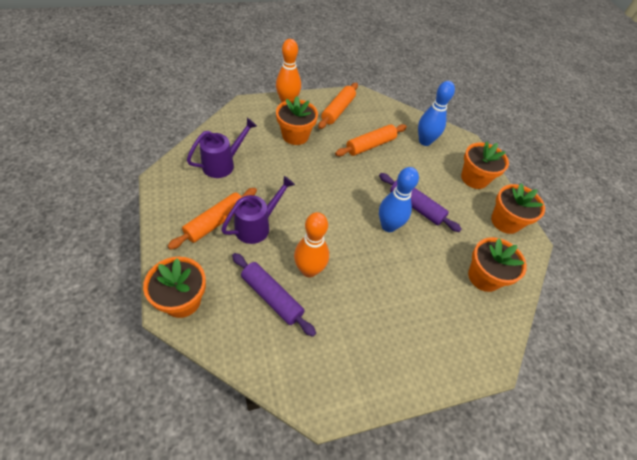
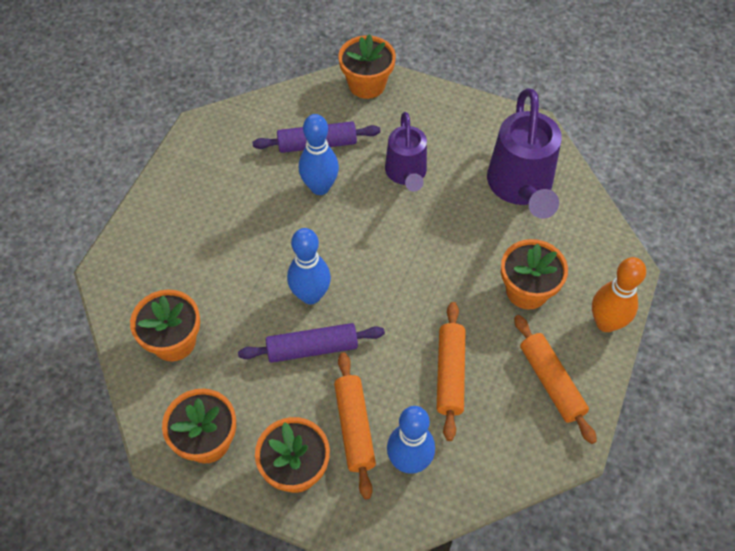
camera: 135 degrees right, 5 degrees up
(216, 222) = (437, 143): orange rolling pin -> orange rolling pin (354, 427)
(223, 164) = (521, 187): purple watering can -> purple watering can, size x1.56
(309, 270) = (320, 187): orange bowling pin -> blue bowling pin

